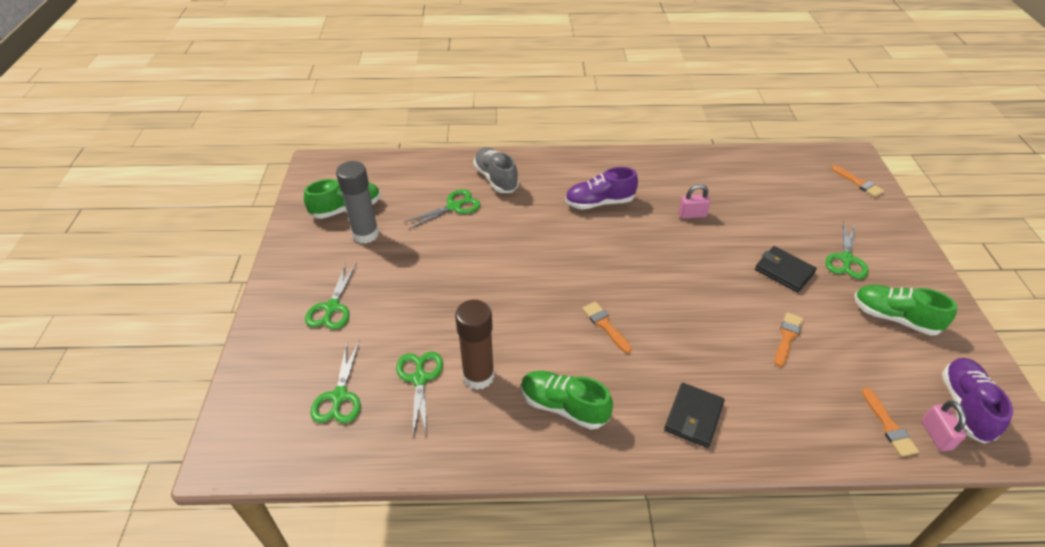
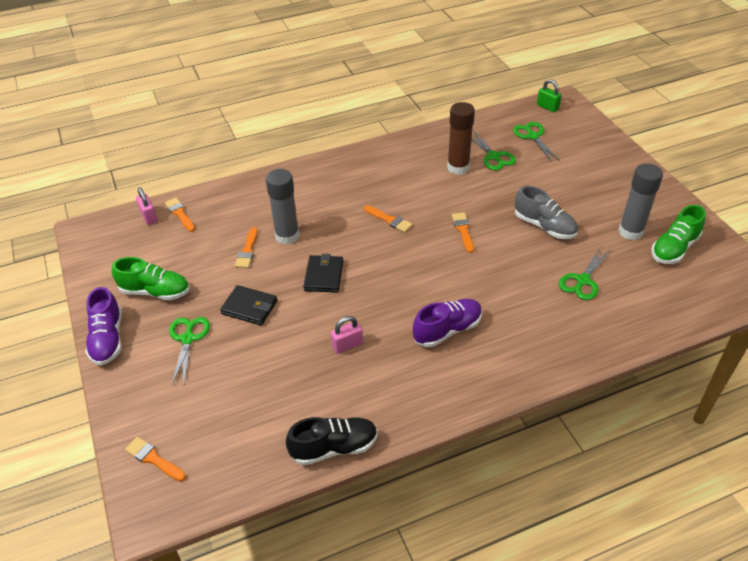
camera: 160 degrees right, 0 degrees up
(262, 451) = (547, 107): none -> green padlock
(332, 307) = (592, 176): green scissors -> none
(496, 178) = (571, 326): grey shoe -> grey shoe (544, 226)
(529, 286) = (463, 230): none -> orange brush
(563, 406) = (394, 168): green shoe -> none
(693, 417) = (310, 184): black wallet -> black wallet (323, 276)
(718, 157) = (334, 448): none -> black shoe
(736, 342) = (287, 236): none -> grey glue stick
(965, 406) = (121, 239): purple shoe -> purple shoe (108, 339)

